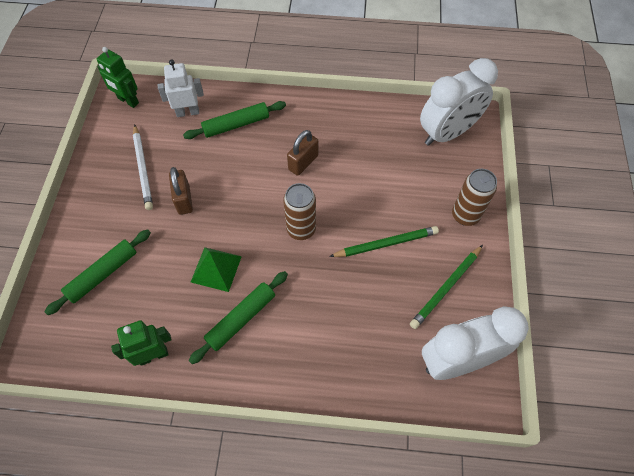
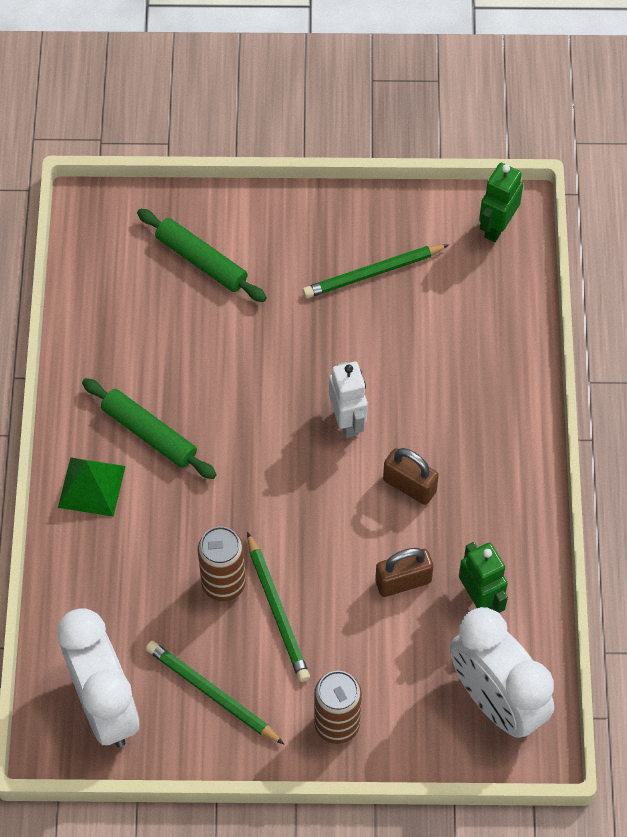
camera: 85 degrees right, 0 degrees up
(143, 168) = (373, 273): white pencil -> green pencil
(153, 355) = (95, 341): green robot -> green robot (479, 599)
(184, 200) = (325, 335): brown padlock -> brown padlock (403, 581)
(187, 112) = (486, 312): white robot -> white robot (347, 421)
(216, 269) = (219, 393): green pyramid -> green pyramid (91, 486)
(236, 124) = (471, 383): green rolling pin -> none
(301, 229) = (291, 493): brown can -> brown can (223, 584)

